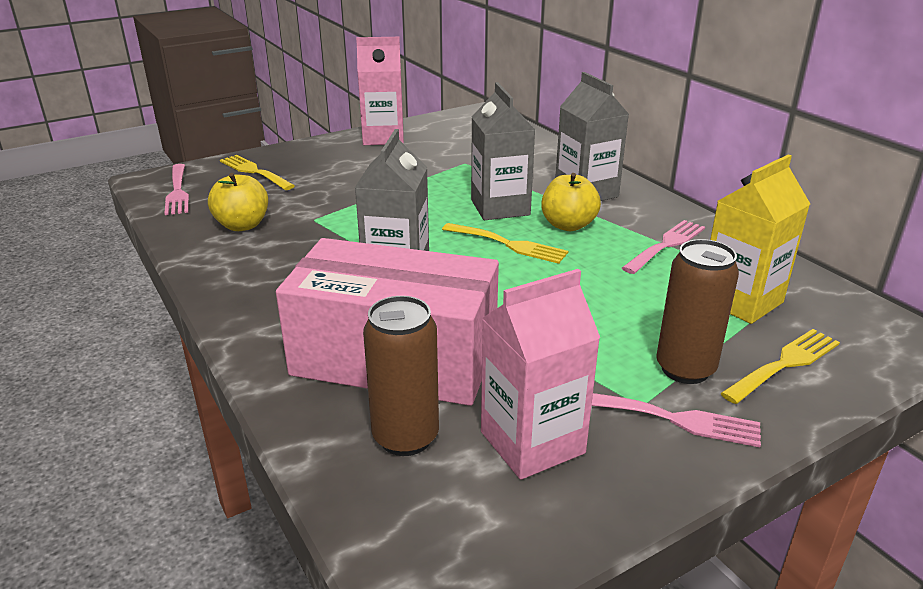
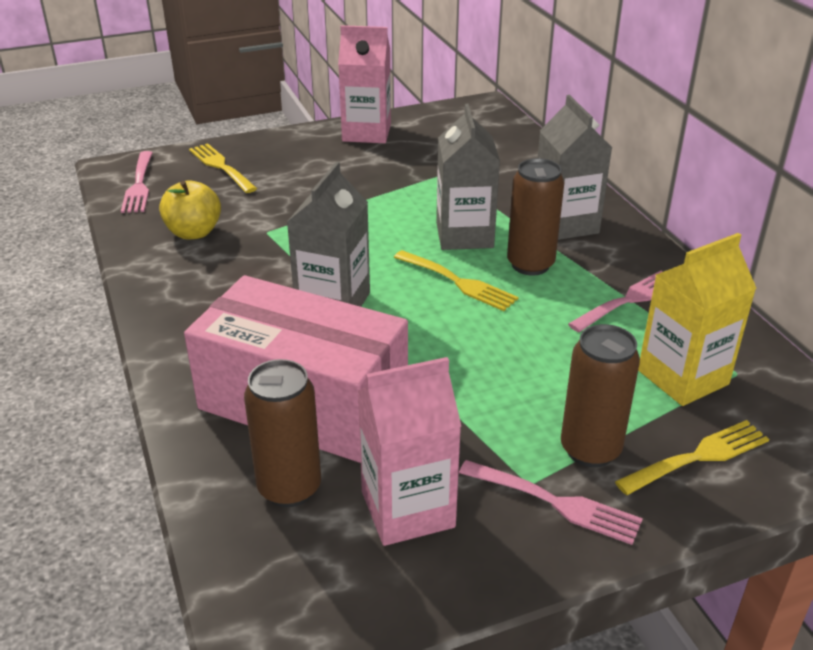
camera: 10 degrees right, 5 degrees up
(568, 225) = (530, 265): yellow apple -> brown can

